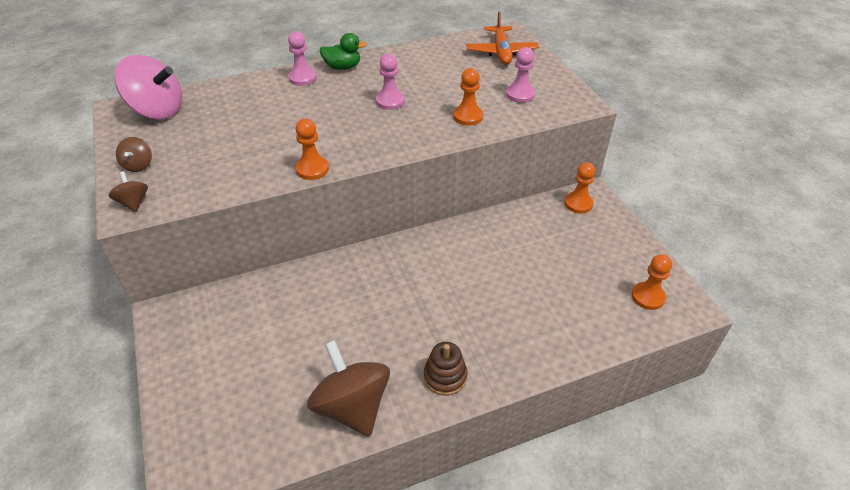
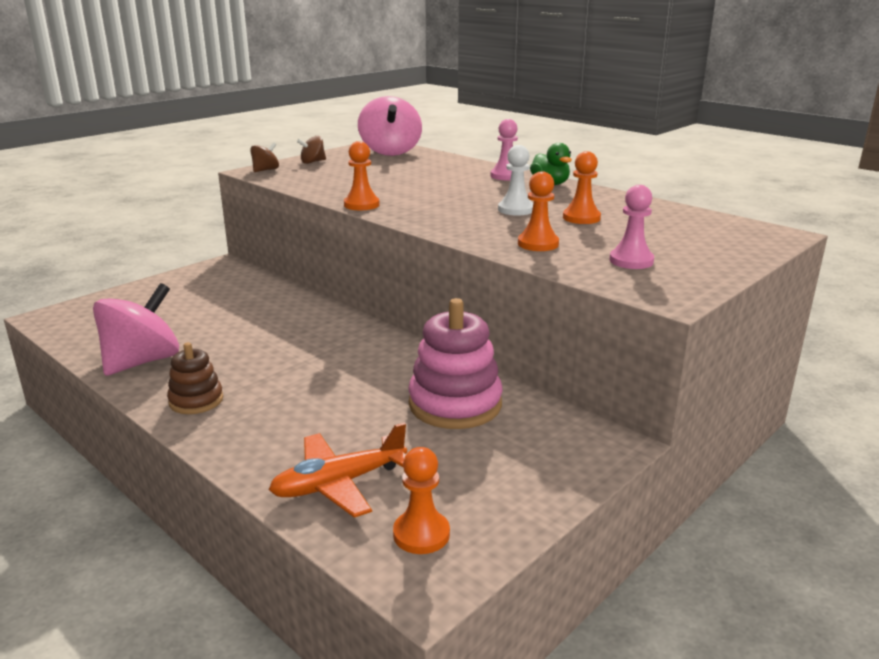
camera: 65 degrees right, 20 degrees down
(352, 406) = (142, 362): brown spinning top -> pink spinning top
(390, 101) = (516, 210): pink pawn -> white pawn
(501, 52) = (718, 237): orange plane -> orange plane (339, 484)
(520, 240) = (455, 404): none -> pink stacking toy
(578, 203) = (579, 436): orange pawn -> orange pawn (581, 218)

